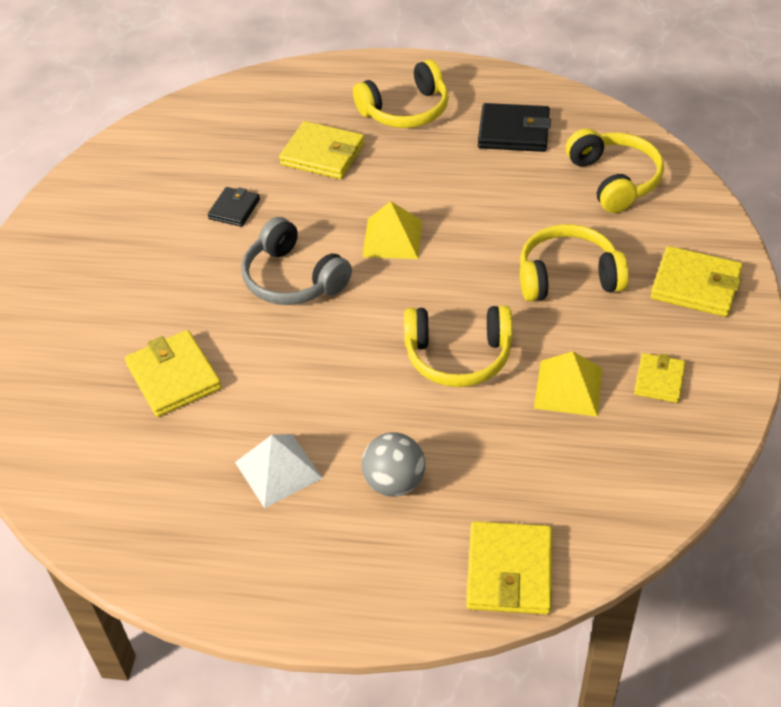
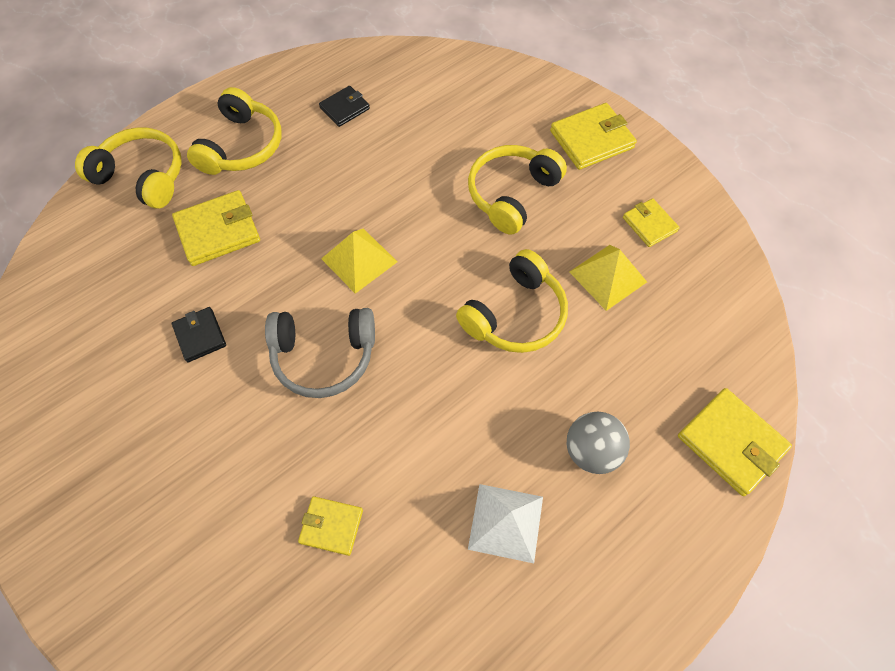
camera: 50 degrees left, 15 degrees up
(174, 377) = (331, 526): yellow wallet -> yellow wallet, size x0.61
(514, 132) = (345, 108): black wallet -> black wallet, size x0.61
(614, 180) = (455, 98): yellow headphones -> yellow headphones (142, 176)

